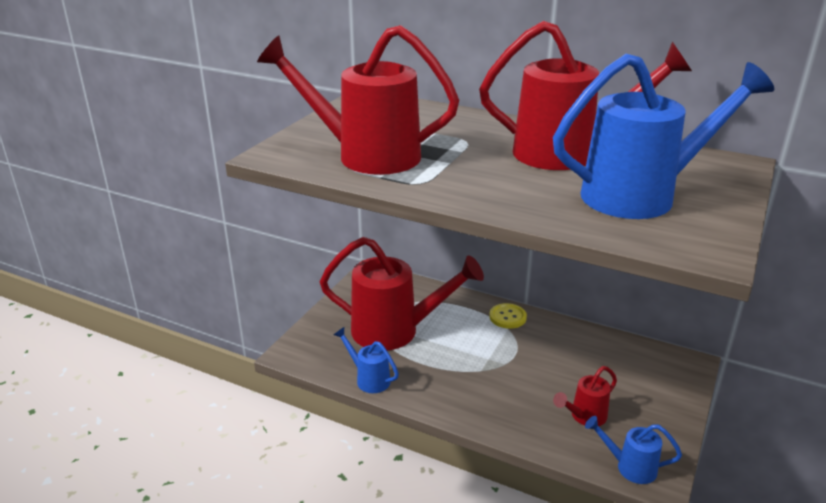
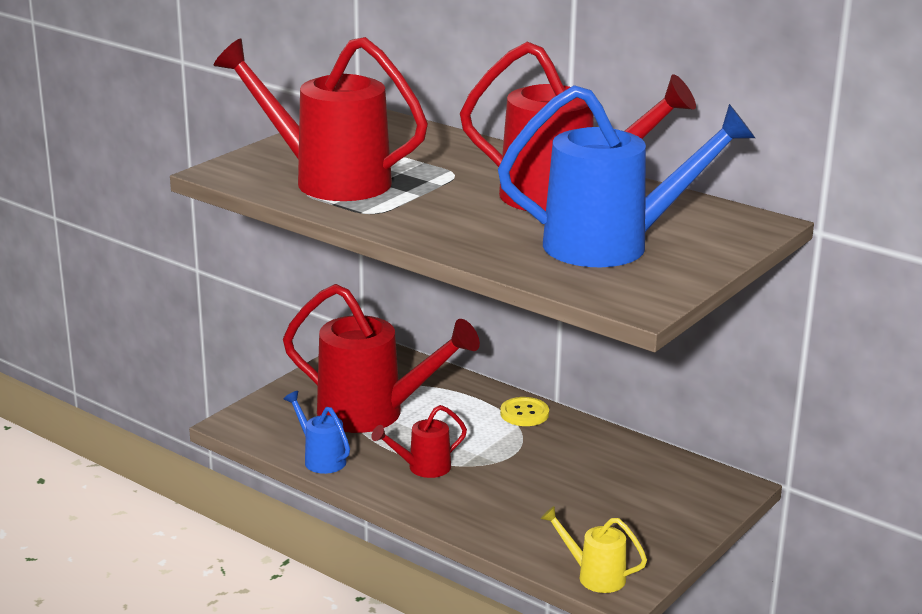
camera: 10 degrees right, 5 degrees down
(584, 416) = (567, 524): red watering can -> red watering can (423, 468)
(630, 467) = (594, 576): blue watering can -> yellow watering can

